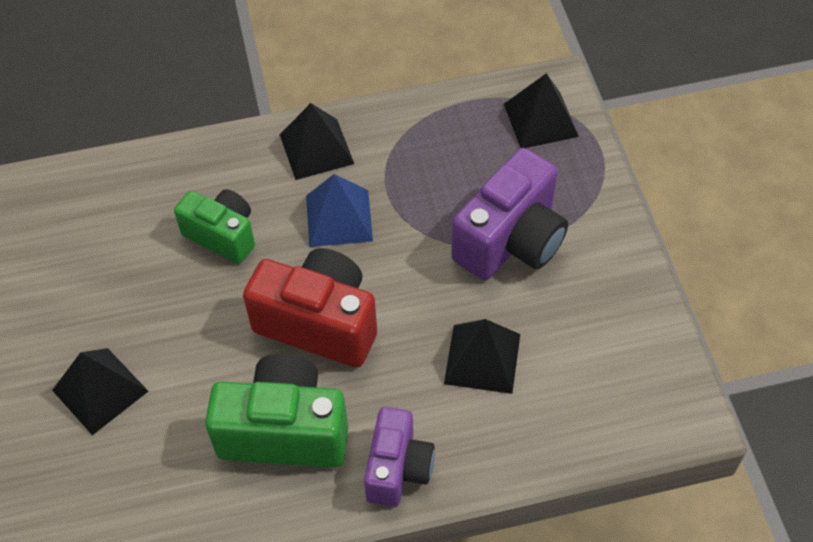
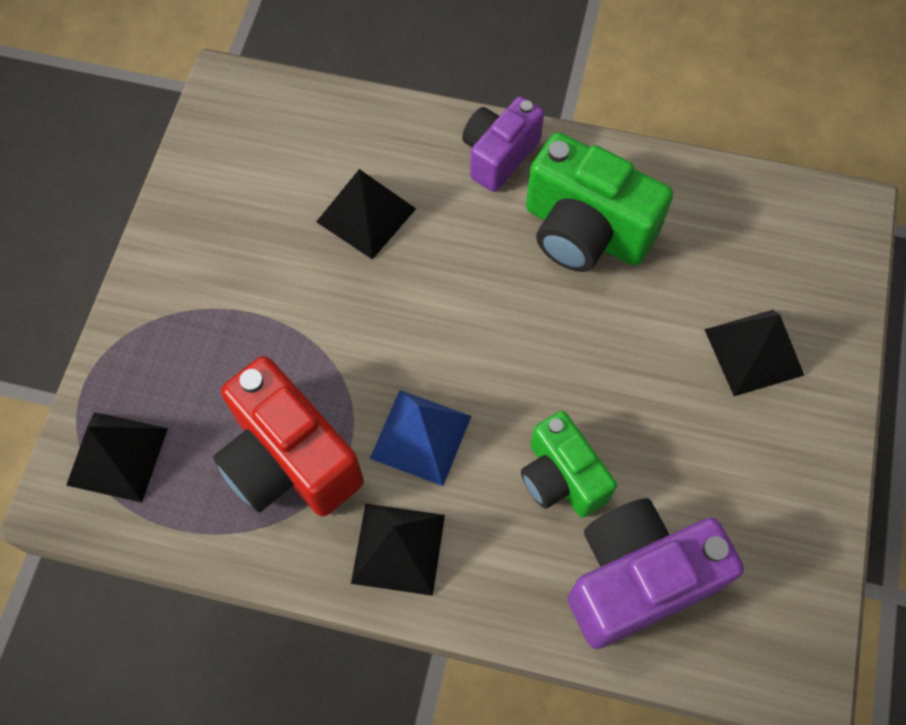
camera: 155 degrees left, 10 degrees up
(319, 323) = (502, 322): red camera -> red camera (289, 460)
(511, 241) = (257, 320): purple camera -> purple camera (637, 579)

